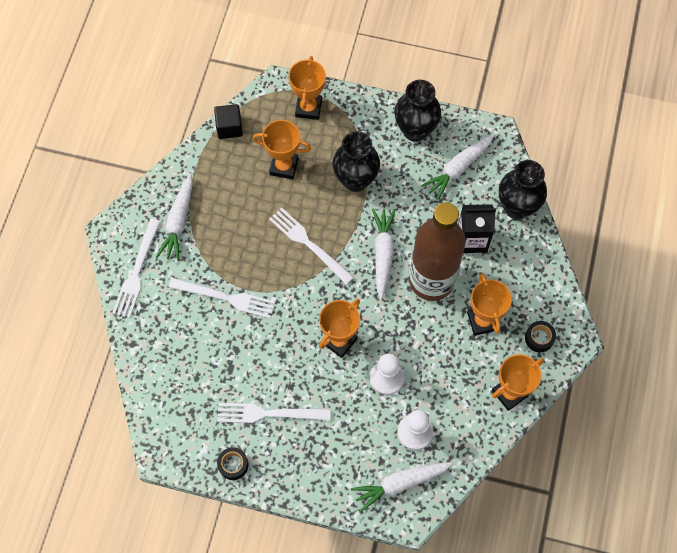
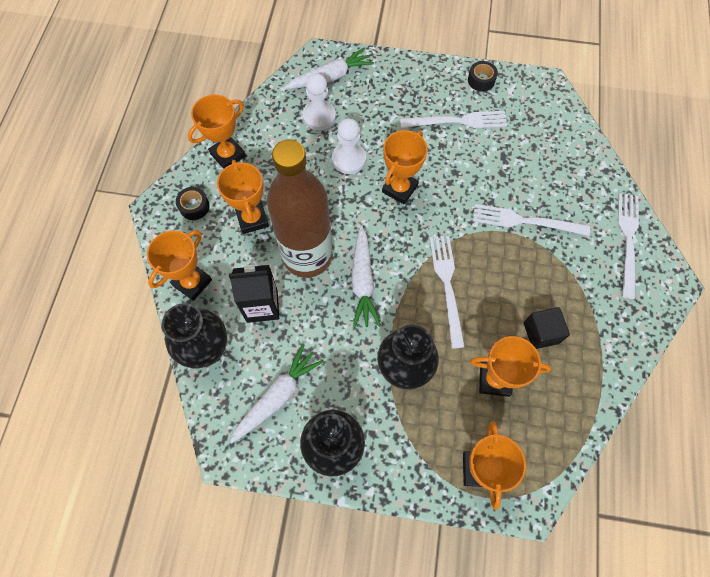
camera: 175 degrees right, 0 degrees up
(179, 221) = (600, 300): white carrot -> none
(229, 127) = (576, 430): black cube -> black cube (541, 333)
(309, 244) = (447, 285): white fork -> white fork turned 135 degrees counterclockwise
(534, 265) = (192, 282): none -> orange trophy

